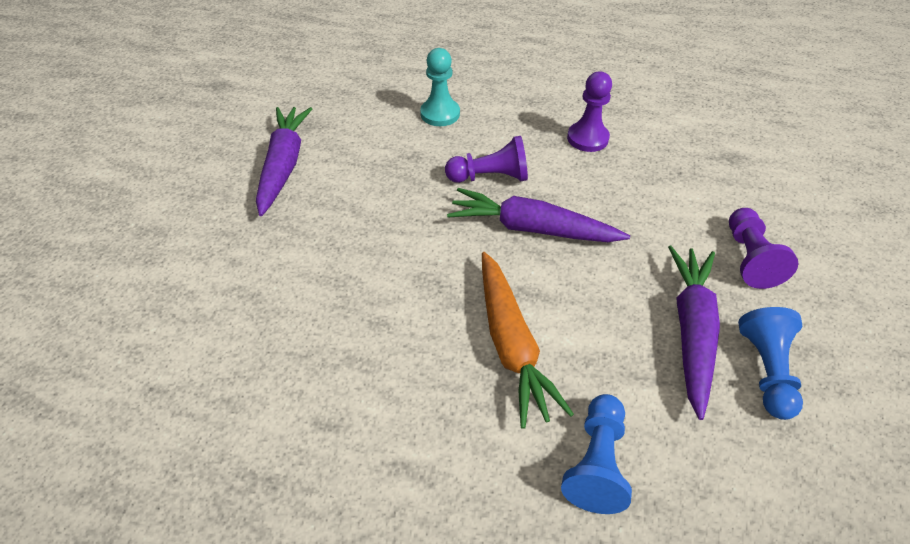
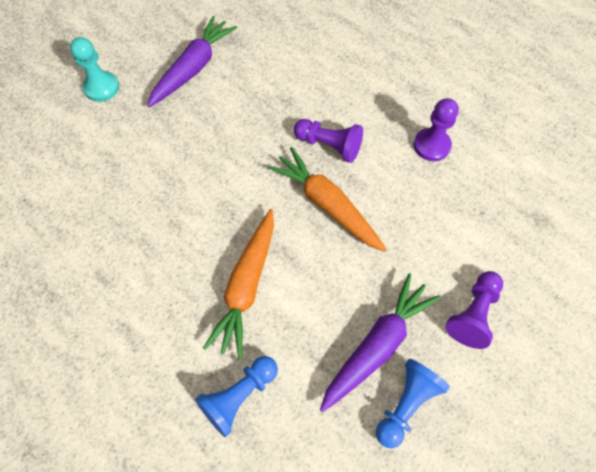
camera: 30 degrees right, 15 degrees up
(440, 114) = (332, 70): turquoise pawn -> turquoise pawn (102, 88)
(532, 228) = (327, 204): purple carrot -> orange carrot

